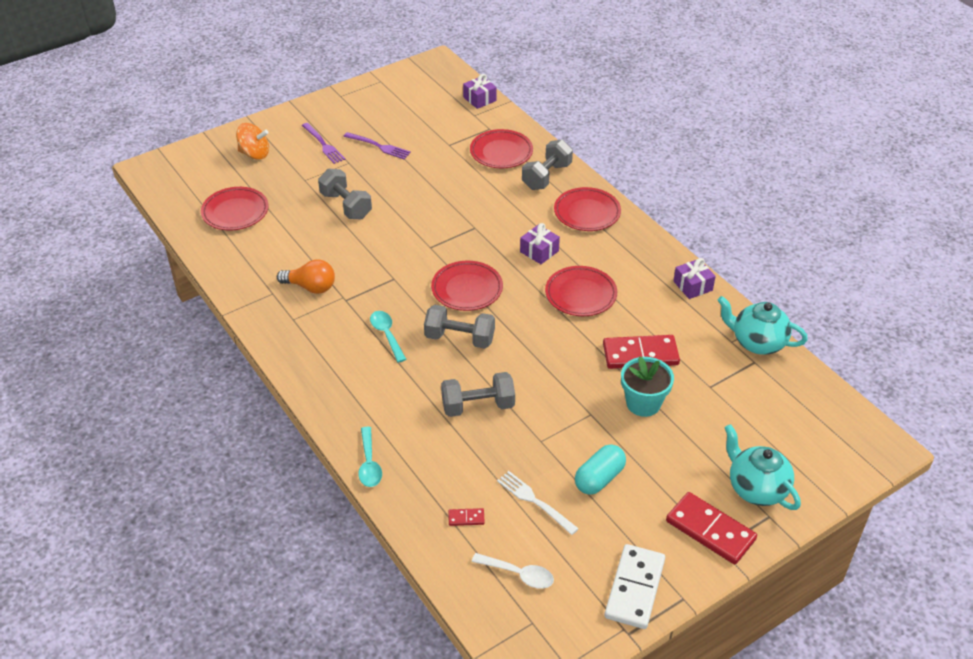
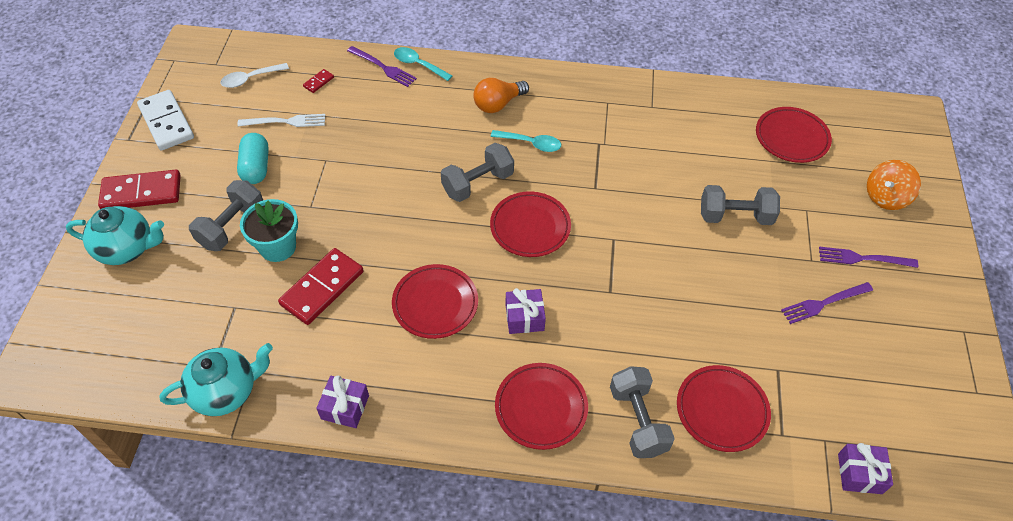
camera: 130 degrees right, 10 degrees up
(311, 287) = (636, 132): orange light bulb -> orange light bulb (498, 104)
(398, 485) = (383, 67): none -> purple fork
(478, 406) = (398, 148): grey dumbbell -> grey dumbbell (232, 226)

